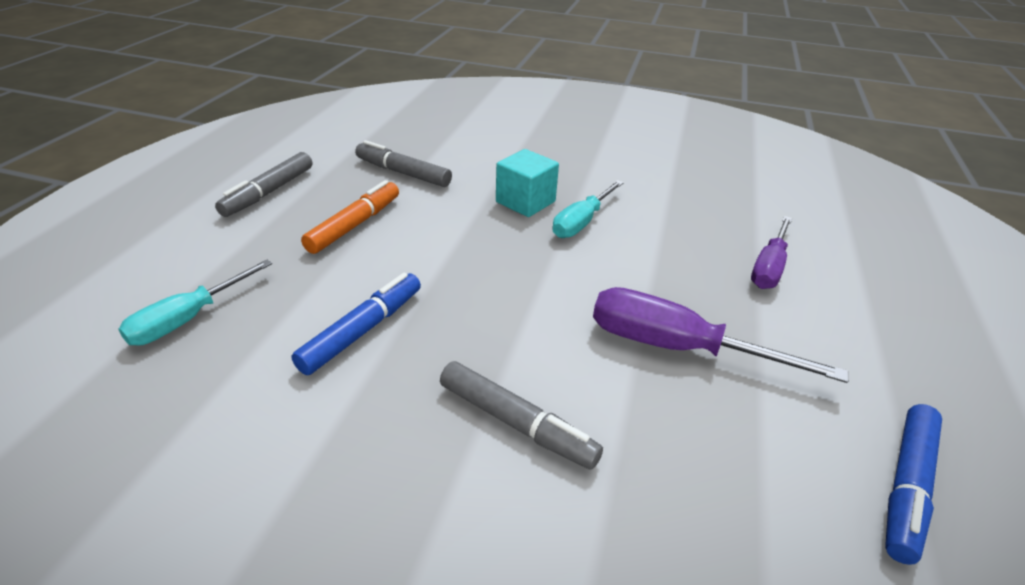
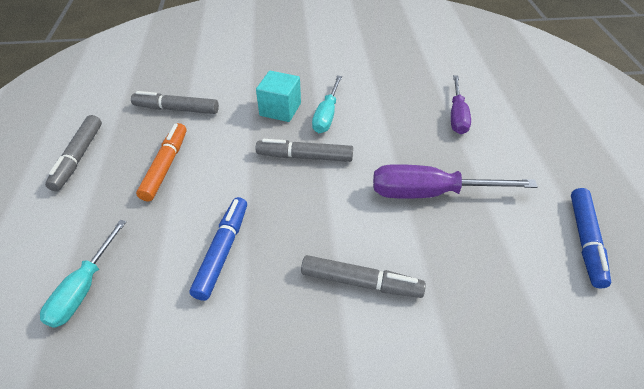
camera: 20 degrees left, 10 degrees up
(526, 259) = (305, 157): none -> grey marker

